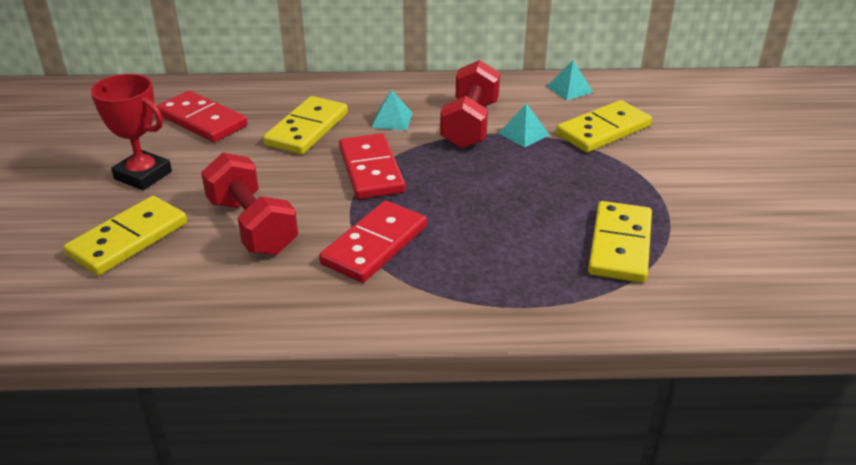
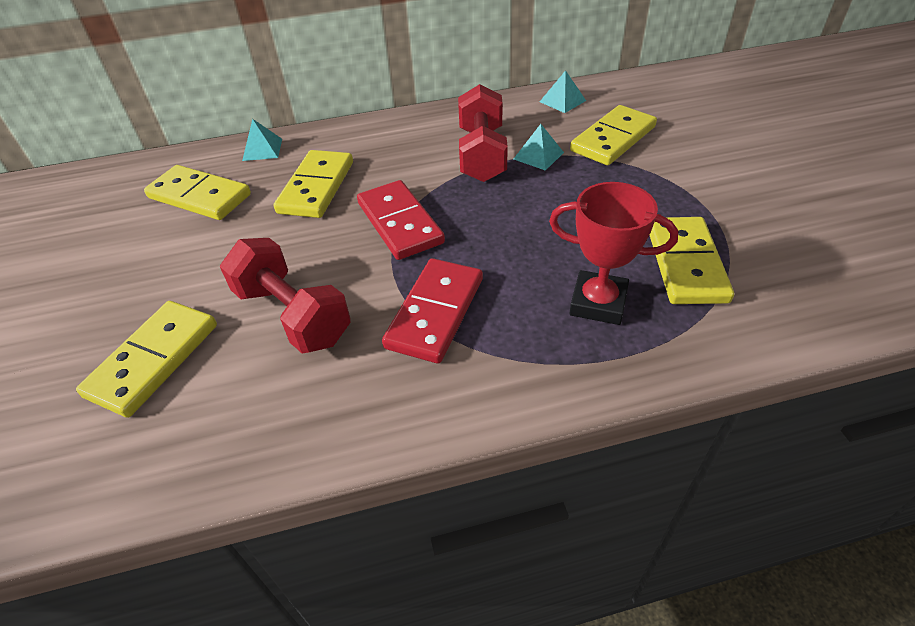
camera: 10 degrees left, 10 degrees up
(143, 175) = (150, 274): red trophy -> red trophy (598, 302)
(202, 120) = (199, 196): red domino -> yellow domino
(392, 120) = (401, 162): turquoise pyramid -> turquoise pyramid (262, 149)

